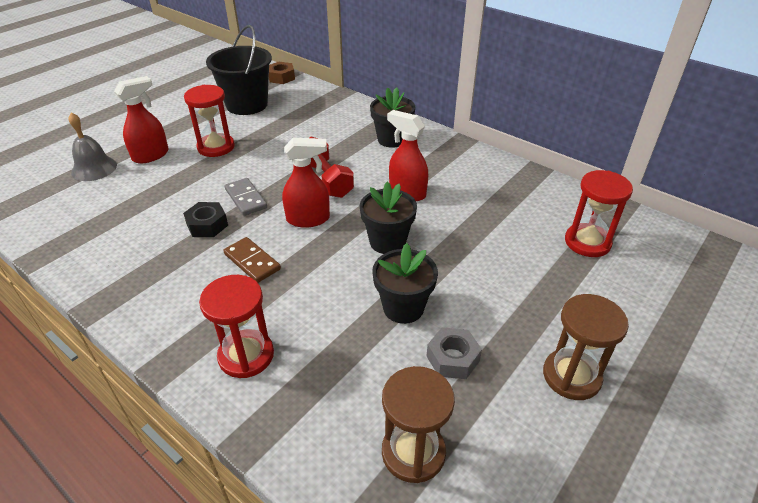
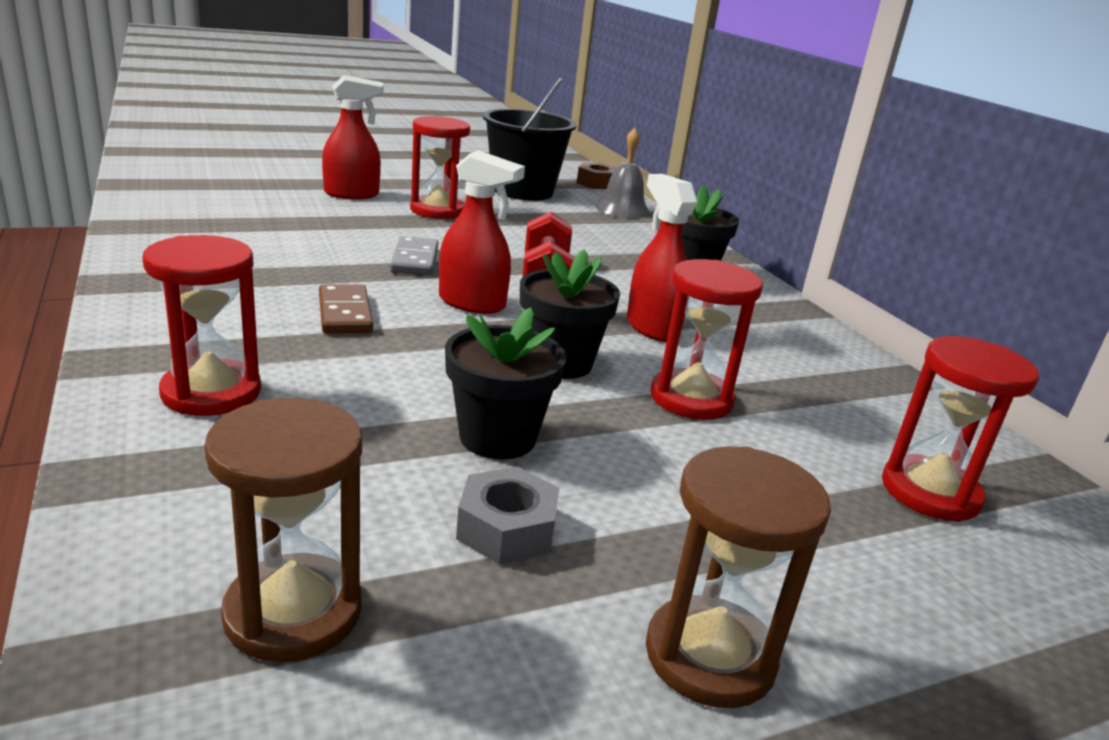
camera: 25 degrees right, 15 degrees down
(94, 168) = (276, 185): grey bell -> grey bell (622, 209)
(207, 225) = (335, 265): black nut -> none
(461, 235) = (691, 398): none -> red hourglass

